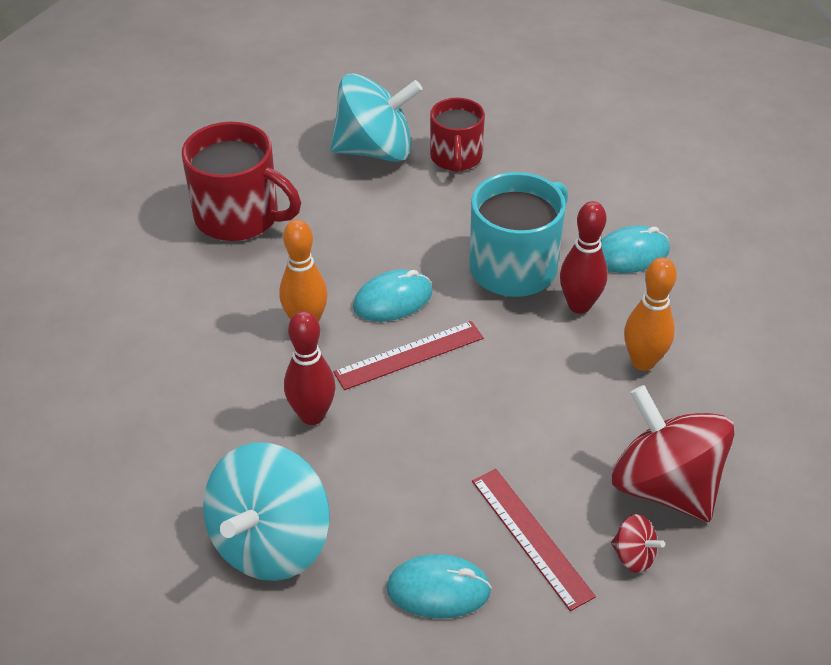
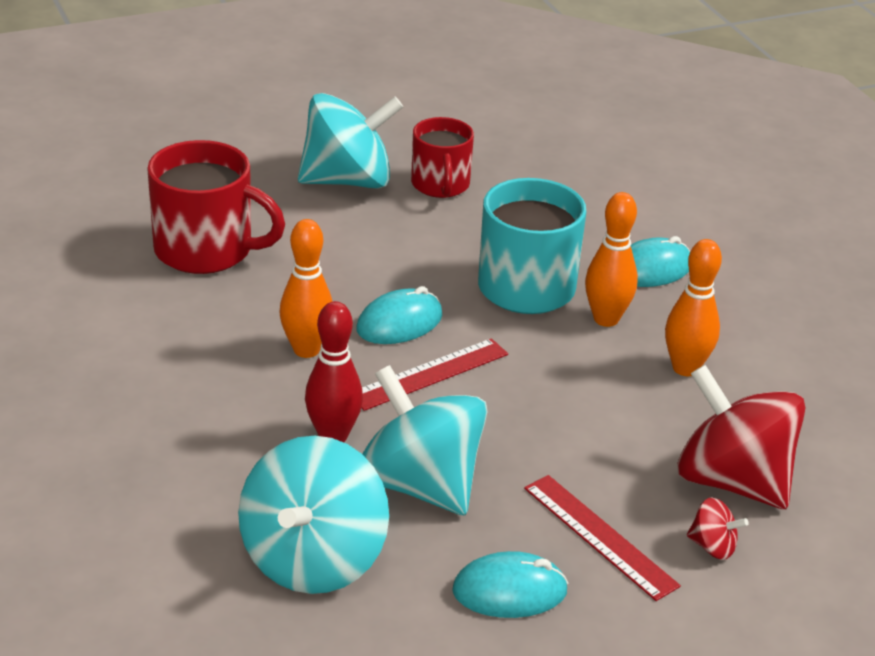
camera: 10 degrees left, 10 degrees down
(379, 471) = (420, 484): none -> turquoise spinning top
(579, 305) = (606, 319): red bowling pin -> orange bowling pin

